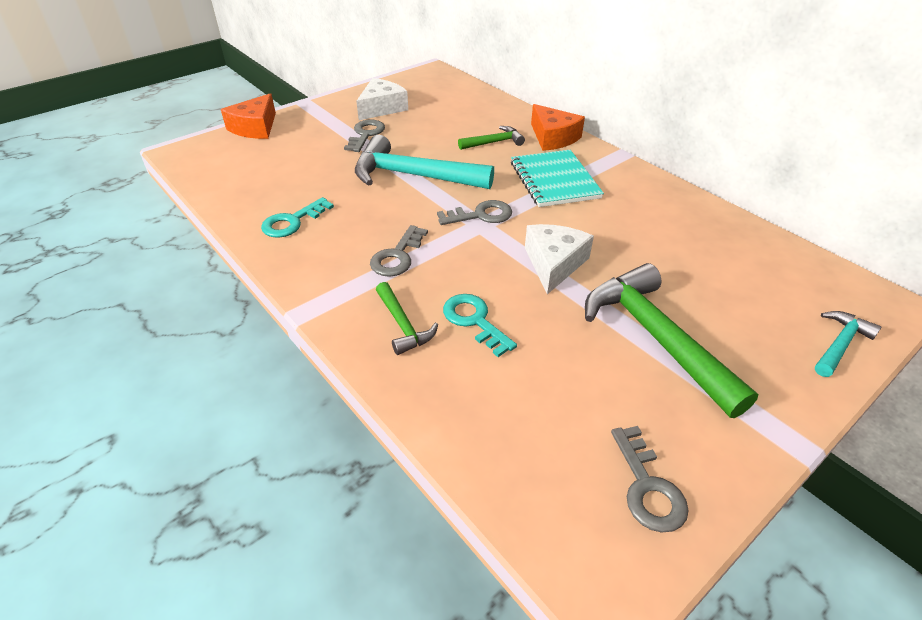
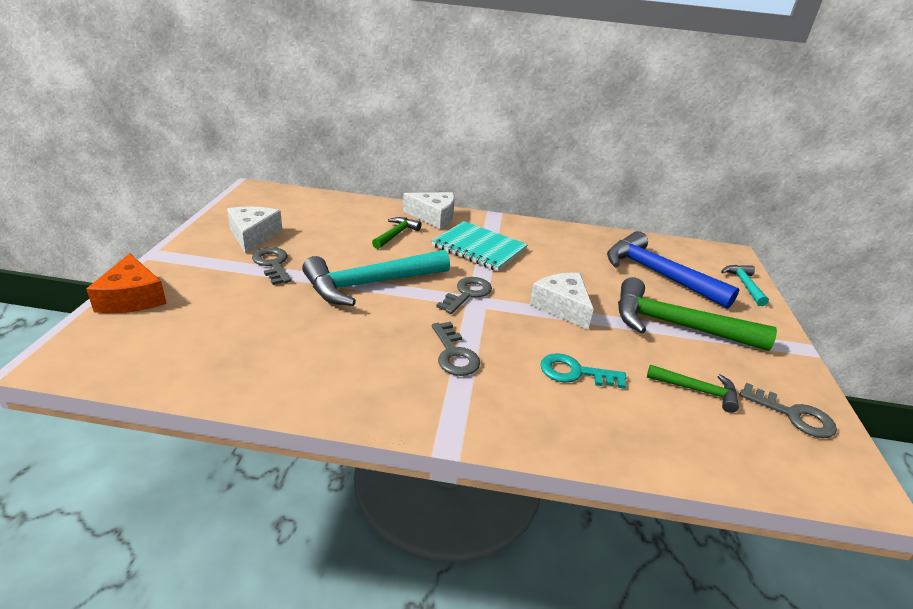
camera: 45 degrees left, 10 degrees down
(292, 221) = (318, 370): turquoise key -> none
(403, 325) = (536, 404): green hammer -> green hammer (697, 390)
(553, 138) = (433, 217): orange cheese -> white cheese
(726, 281) = (658, 274): none -> blue hammer

